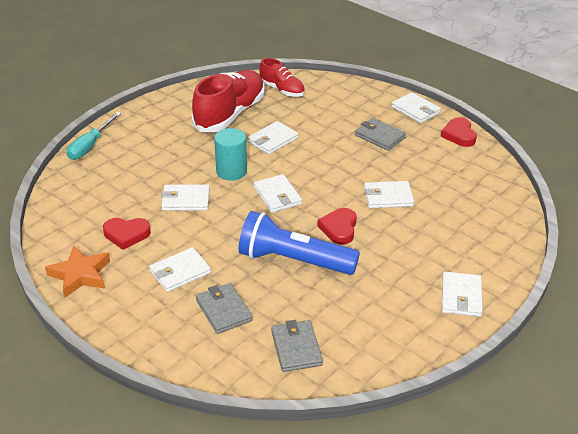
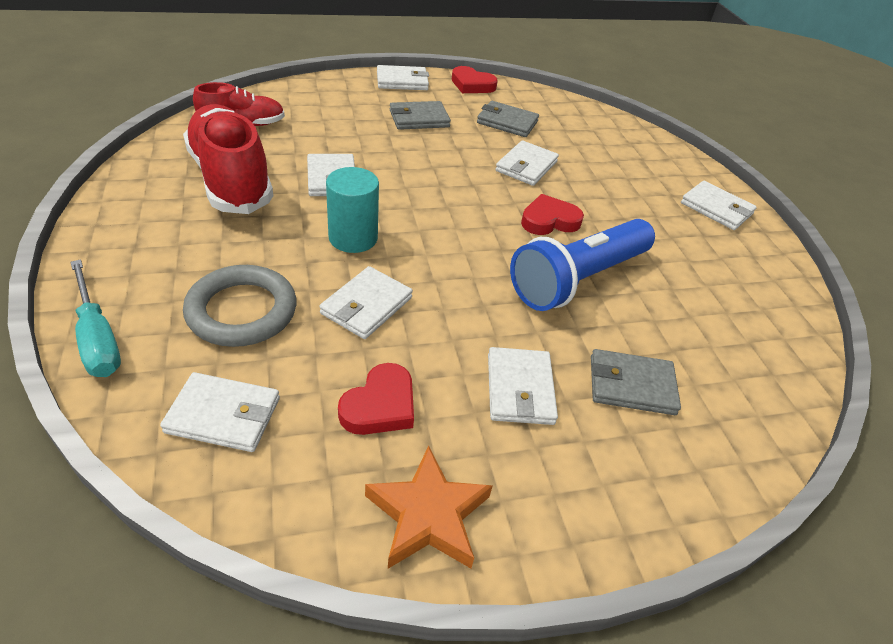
camera: 60 degrees left, 5 degrees up
(143, 169) = (242, 311): none -> grey ring
(277, 196) = (444, 230): white wallet -> white wallet (223, 415)
(296, 348) = (738, 357): grey wallet -> grey wallet (507, 122)
(339, 228) = (549, 220): red heart -> red heart turned 120 degrees clockwise

